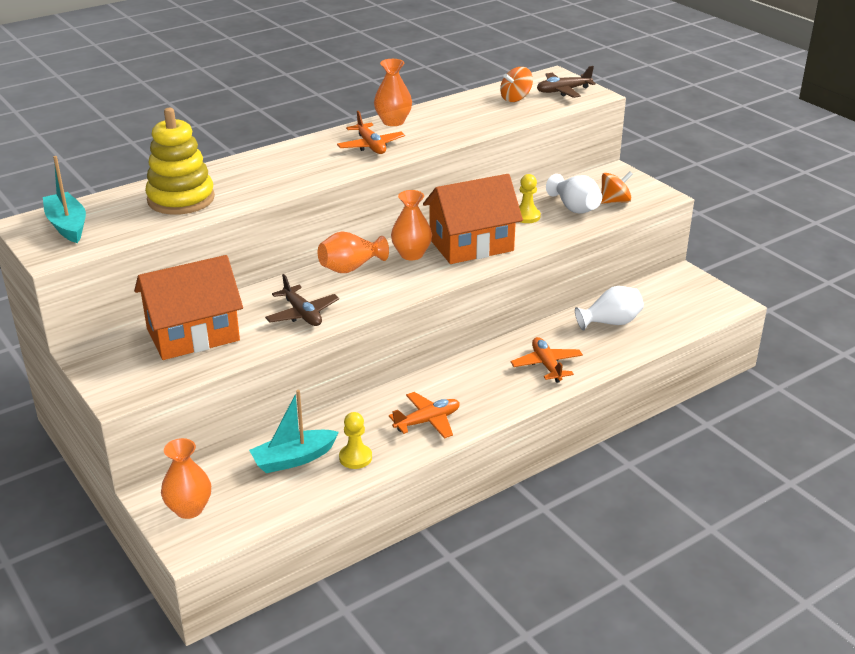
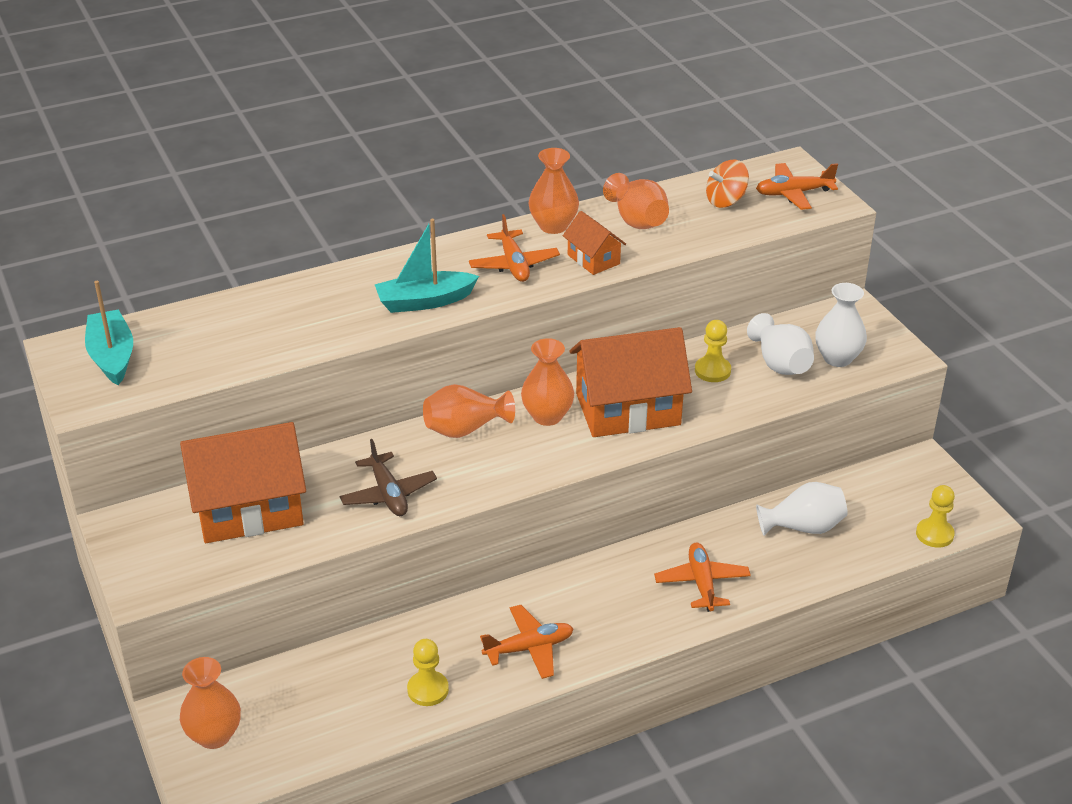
camera: 10 degrees right, 5 degrees up
(181, 199) = (256, 329): yellow stacking toy -> none
(293, 459) = (352, 681): turquoise boat -> turquoise boat (424, 301)
(430, 138) = (593, 259): none -> orange house
(454, 114) = (637, 220): none -> orange vase
(563, 91) = (793, 193): brown plane -> orange plane
(615, 201) = (837, 358): orange spinning top -> white vase
(706, 317) = (934, 534): none -> yellow pawn

